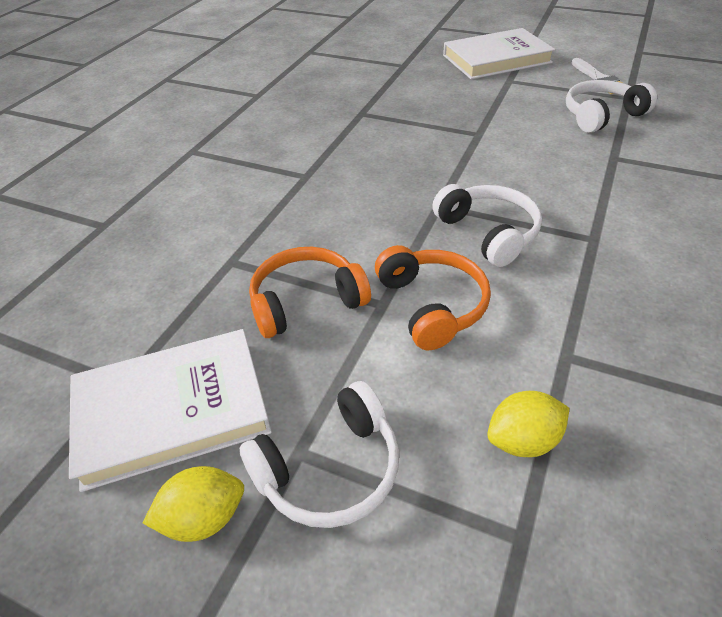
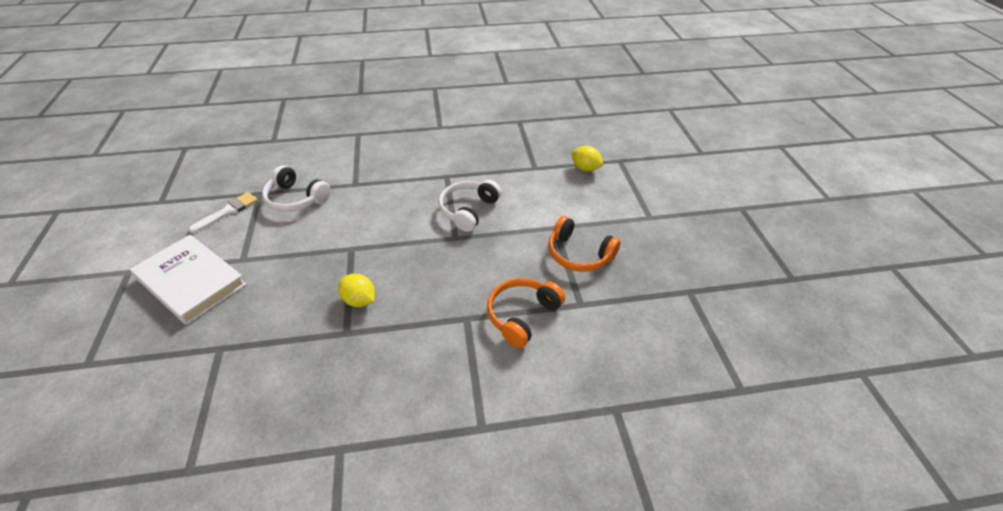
camera: 125 degrees left, 0 degrees up
(172, 410) = (678, 264): white book -> none
(204, 518) = (698, 228): yellow lemon -> yellow lemon (359, 300)
(329, 469) = (646, 207): white headphones -> none
(432, 305) = (540, 211): orange headphones -> orange headphones (522, 315)

